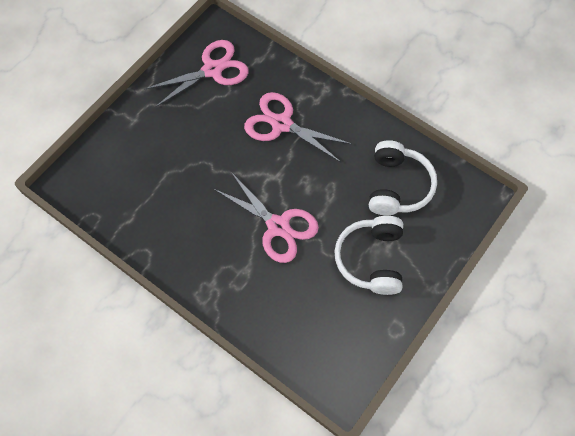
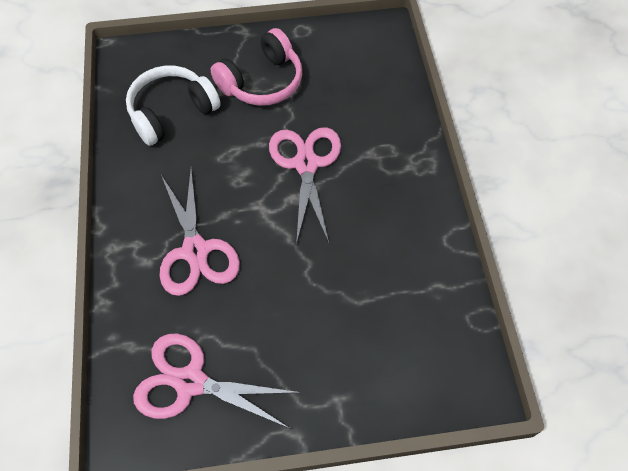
camera: 135 degrees left, 5 degrees down
(371, 259) = (262, 82): white headphones -> pink headphones

